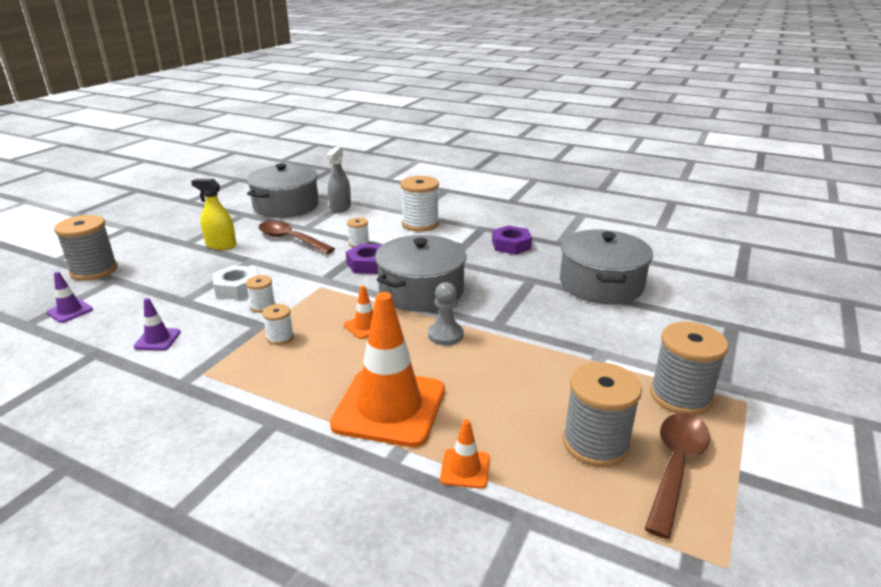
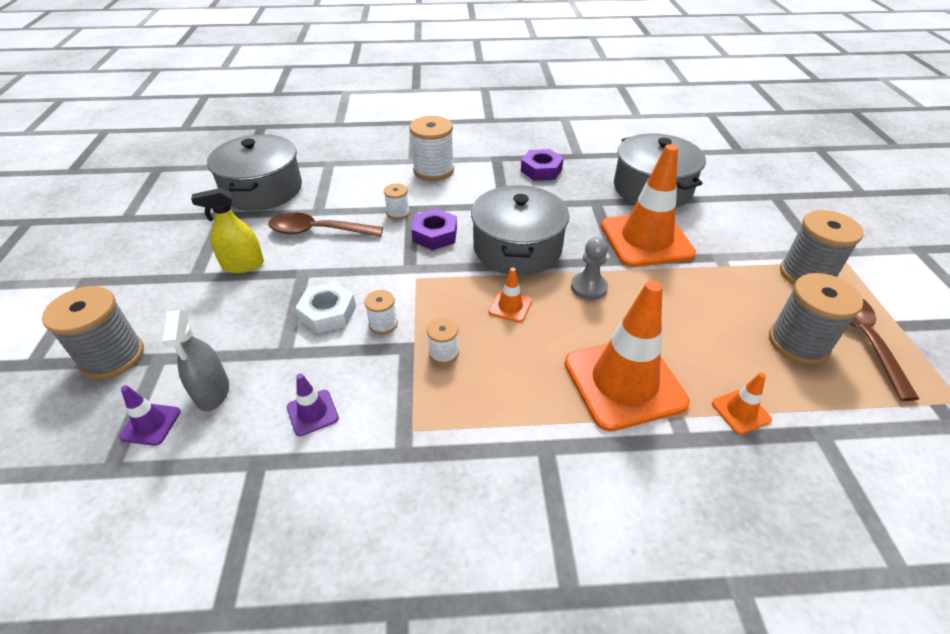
camera: 30 degrees left, 15 degrees up
(340, 208) = (328, 174): grey spray bottle -> grey spray bottle (212, 392)
(543, 319) = (646, 240): none -> orange traffic cone

